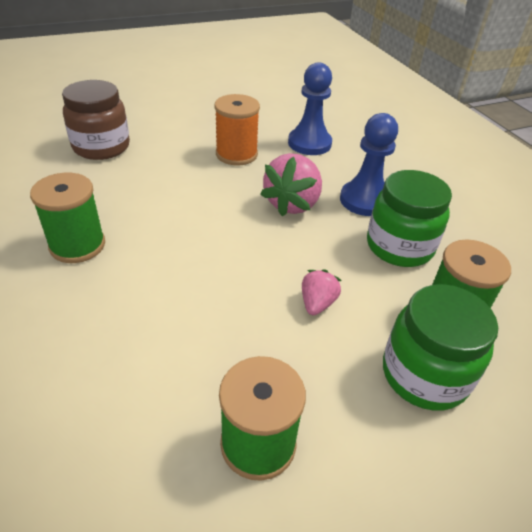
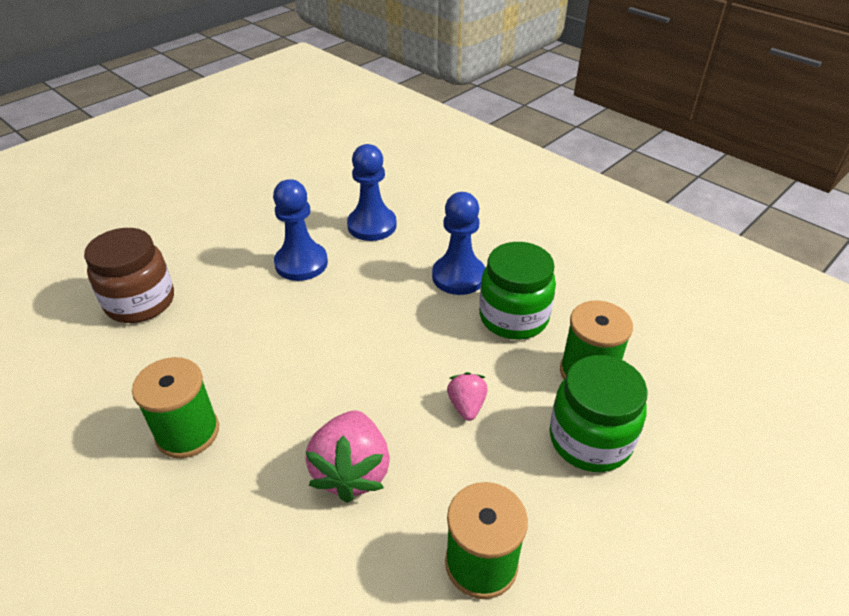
camera: 20 degrees left, 0 degrees up
(236, 154) = (301, 263): orange spool -> blue pawn
(292, 204) = (390, 304): pink strawberry -> pink strawberry (352, 471)

